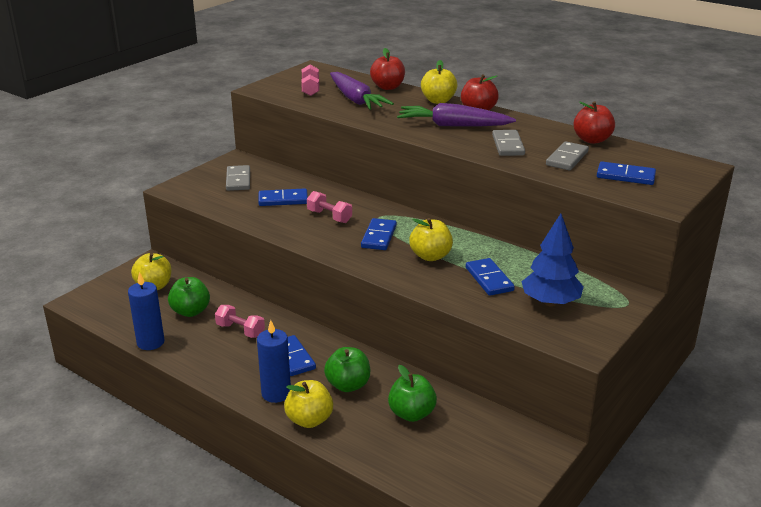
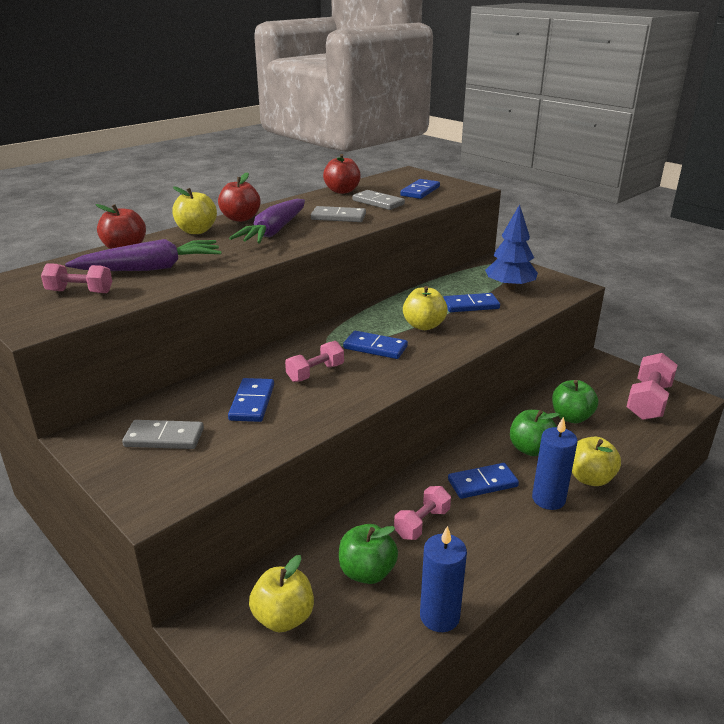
camera: 80 degrees left, 0 degrees up
(466, 477) = (648, 401): none -> pink dumbbell

